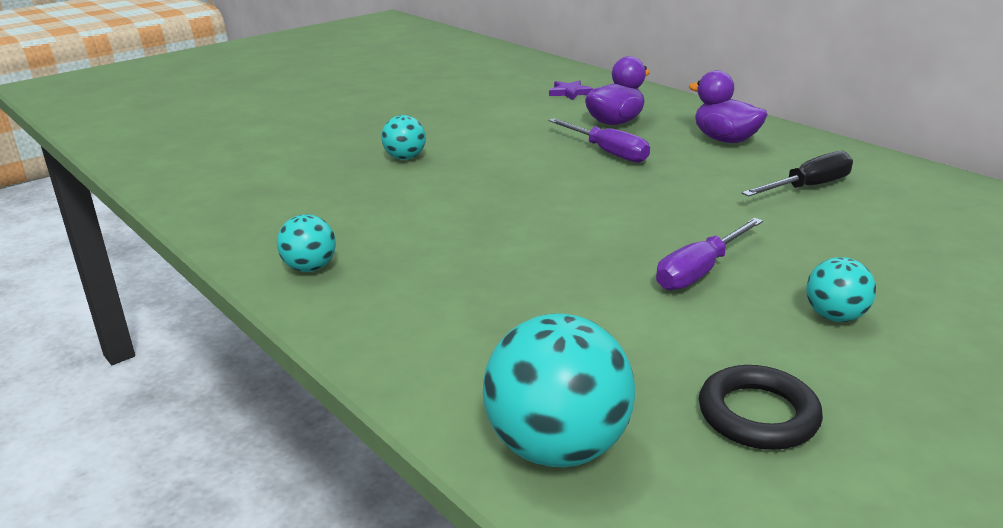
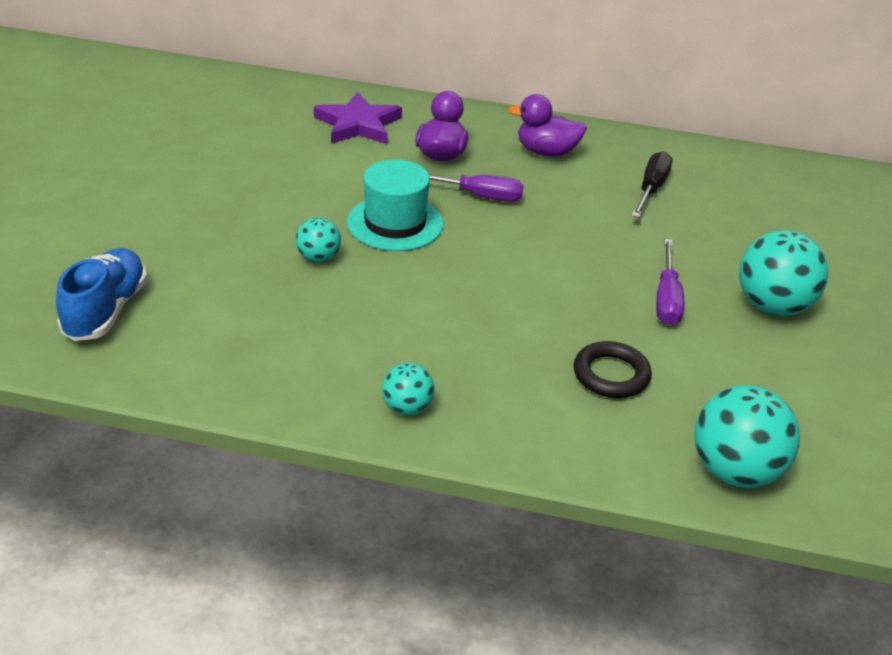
camera: 40 degrees left, 10 degrees up
(210, 148) = (106, 311): none -> blue shoe
(503, 152) = (395, 223): none -> turquoise hat
(569, 92) = (358, 124): purple star -> purple star, size x1.95
(758, 414) = (803, 398): black ring -> black ring (611, 375)
(835, 316) = (773, 306): turquoise ball -> turquoise ball, size x1.85

